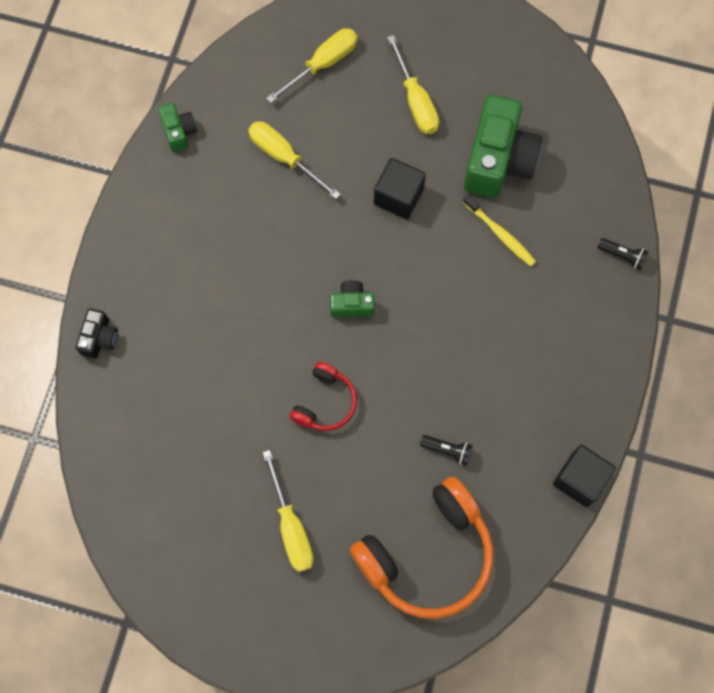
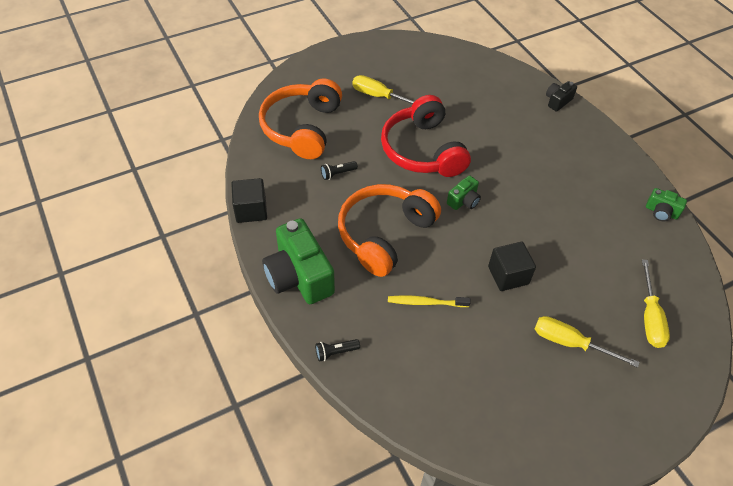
camera: 135 degrees right, 20 degrees down
(99, 338) = (557, 101): black camera -> black camera turned 75 degrees clockwise
(284, 157) = (594, 244): yellow screwdriver -> none
(325, 402) = (423, 150): red headphones -> red headphones, size x1.93
(469, 333) = (385, 234): none -> orange headphones
(498, 160) = (477, 348): green camera -> green camera (299, 276)

